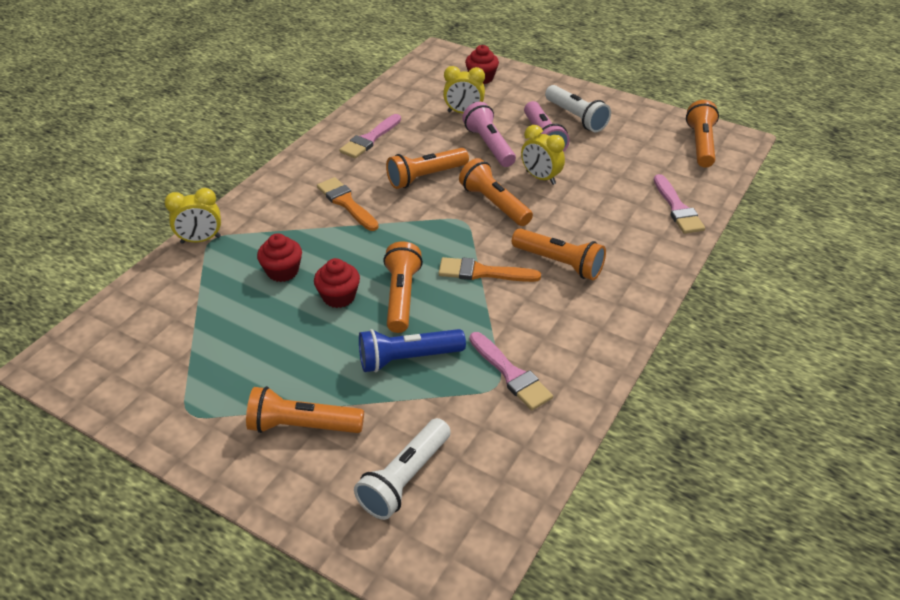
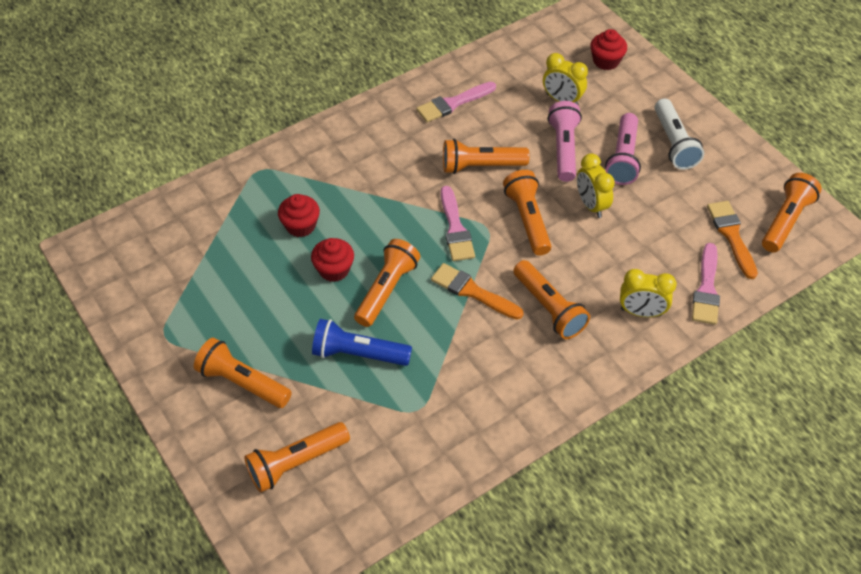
camera: 25 degrees right, 10 degrees up
(201, 240) = (249, 167): yellow clock -> yellow clock (641, 312)
(346, 203) = (392, 171): orange brush -> orange brush (731, 235)
(405, 478) = (296, 462): white flashlight -> orange flashlight
(511, 374) = (436, 404): pink brush -> pink brush (455, 228)

